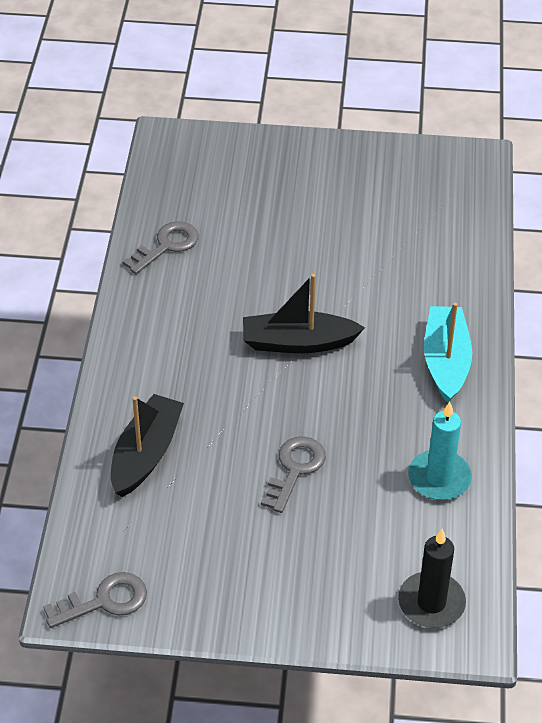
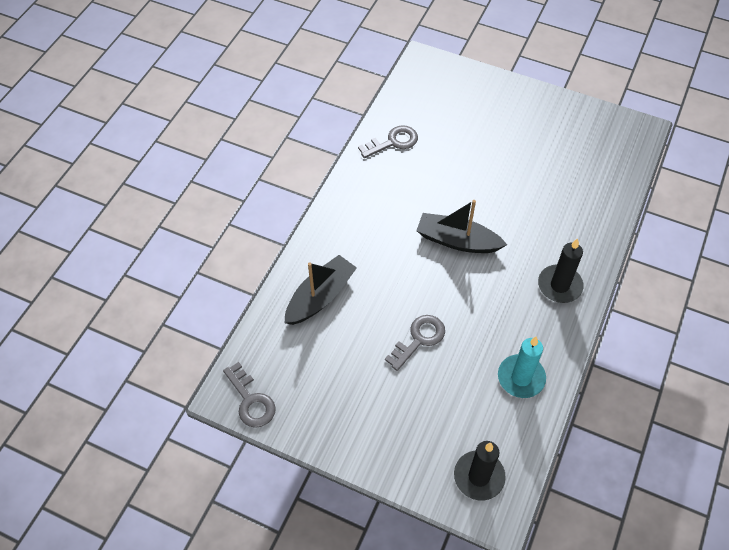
camera: 20 degrees right, 10 degrees up
(104, 601) = (251, 400): grey key -> grey key turned 60 degrees clockwise
(446, 361) = (559, 285): turquoise boat -> black candle

